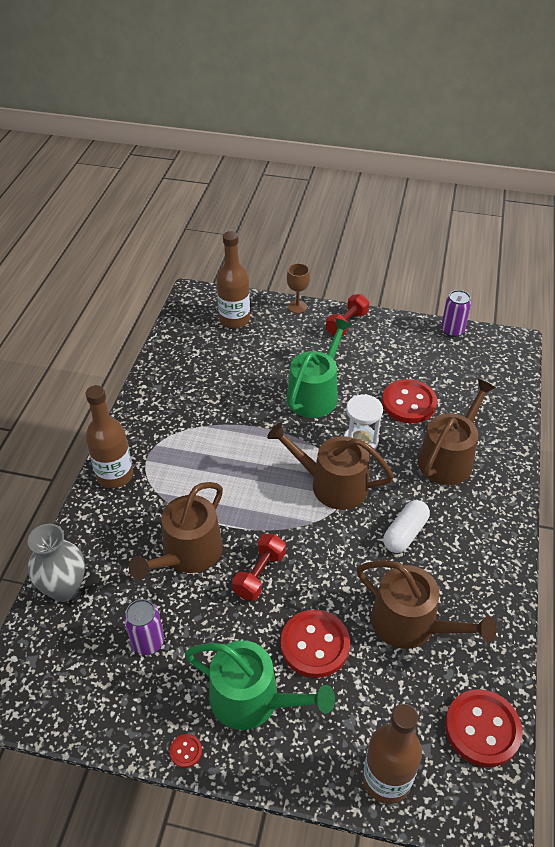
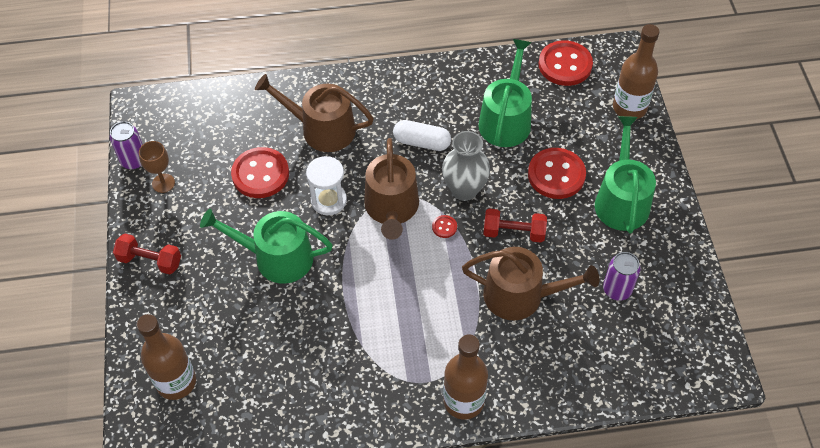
camera: 110 degrees left, 10 degrees up
(64, 588) = (606, 380): grey vase -> grey vase (464, 190)
(186, 751) = (682, 227): red button -> red button (444, 227)
(297, 307) = (132, 321): brown goblet -> brown goblet (163, 183)
(411, 624) = (506, 119): brown watering can -> green watering can

